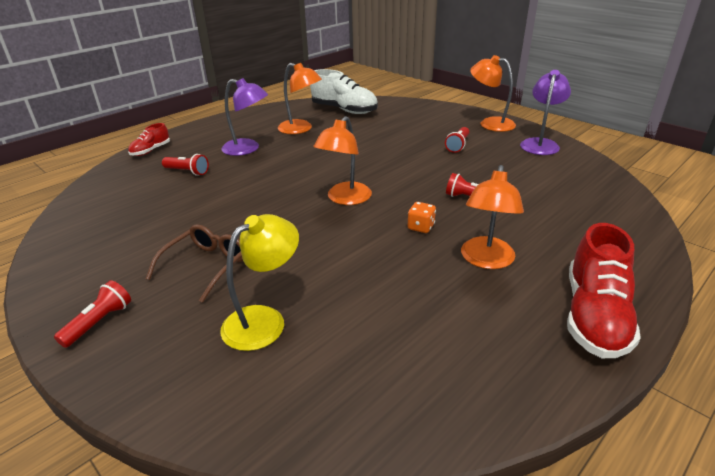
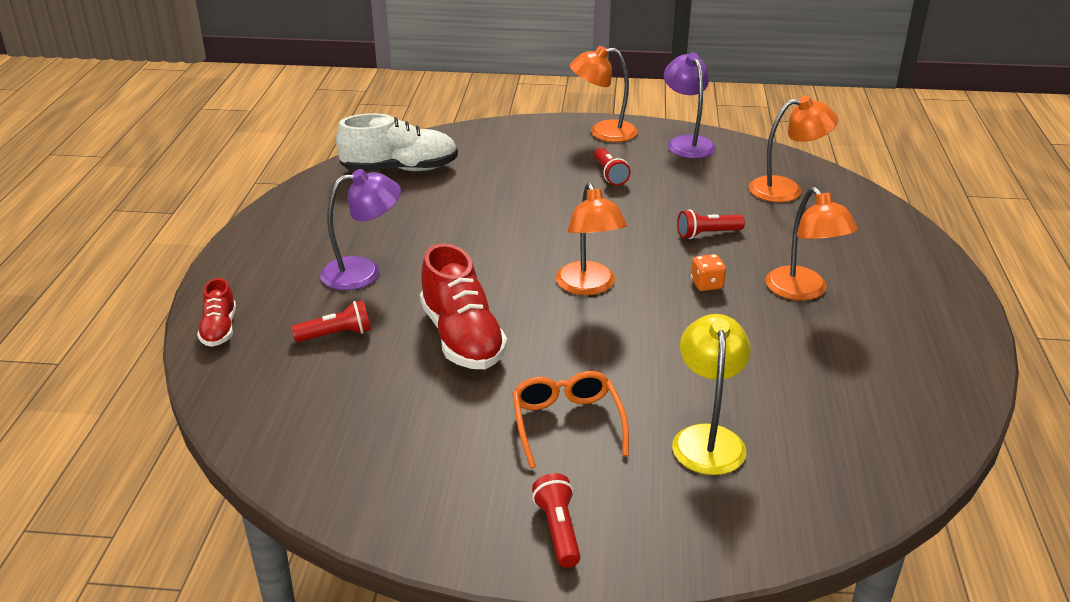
camera: 40 degrees left, 0 degrees up
(206, 266) = (567, 423): brown glasses -> orange glasses
(301, 129) = (387, 218): orange lamp -> orange lamp (786, 189)
(594, 316) = (931, 301): red shoe -> red shoe (462, 338)

